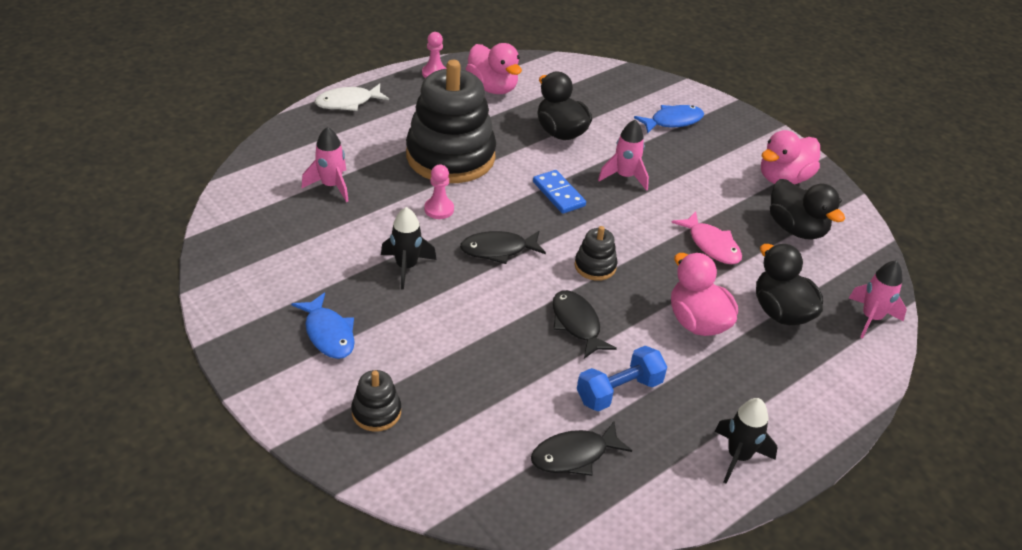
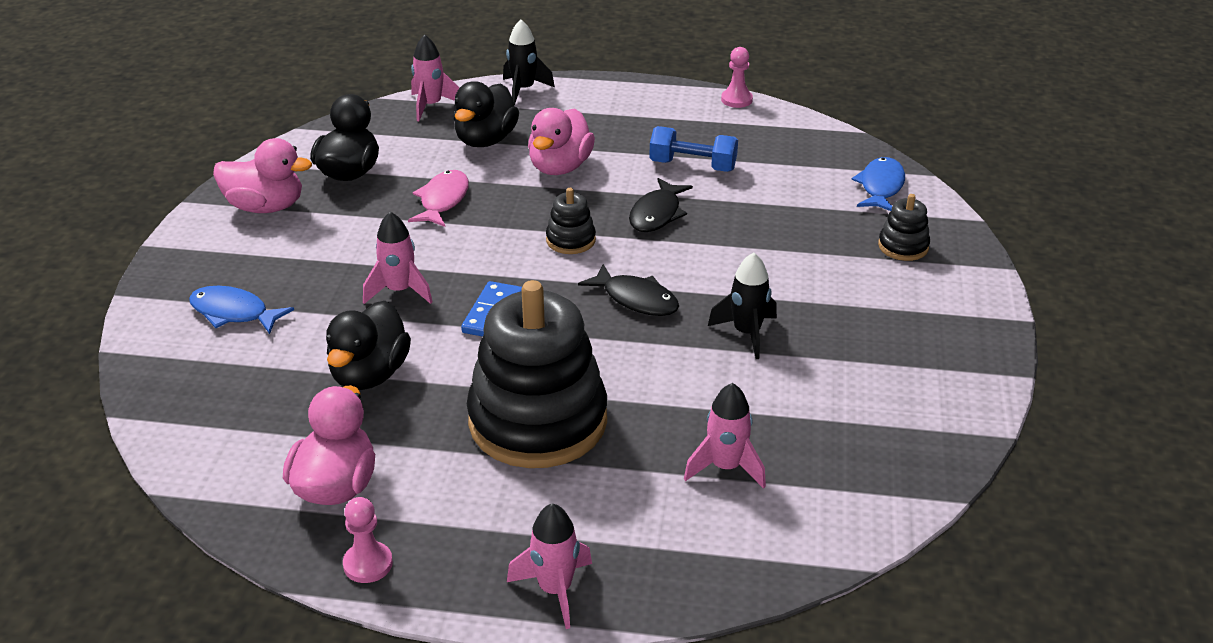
camera: 130 degrees left, 5 degrees down
(328, 334) = (888, 319): blue fish -> blue fish (880, 187)
(348, 102) = (555, 590): white fish -> pink rocket
(439, 209) = (638, 369): pink pawn -> pink pawn (736, 100)
(574, 455) = (780, 155): black fish -> none
(738, 457) = (669, 104): black rocket -> black rocket (523, 90)

